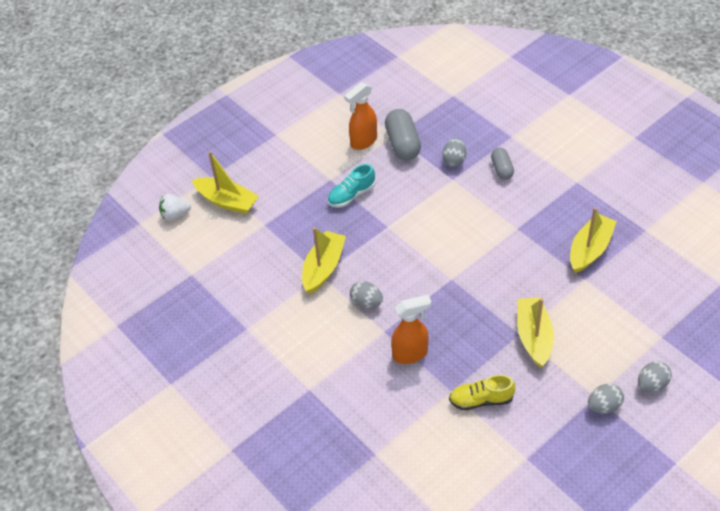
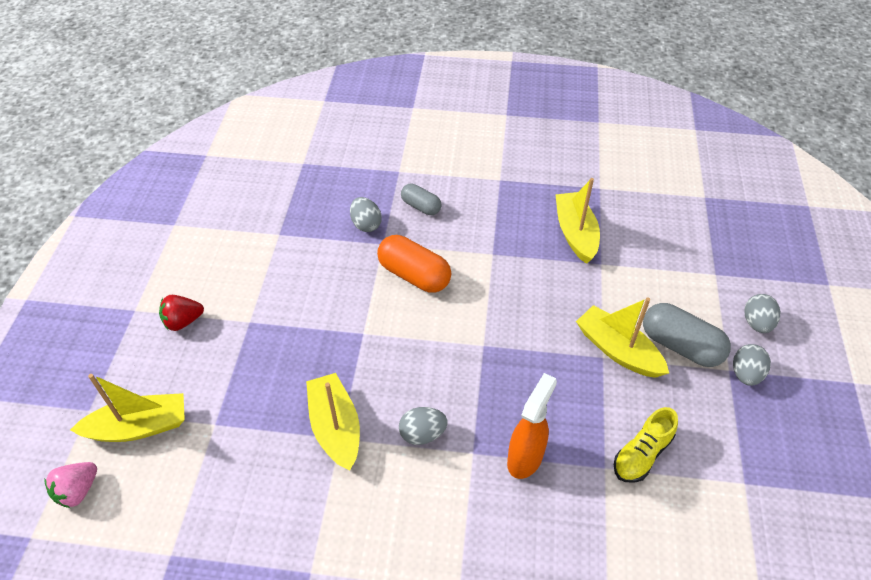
camera: 45 degrees left, 0 degrees up
(175, 215) = (78, 491): white strawberry -> pink strawberry
(295, 157) = (183, 321): none -> red strawberry
(351, 195) = (290, 324): turquoise shoe -> none
(363, 141) = (250, 259): orange spray bottle -> none
(403, 144) = (296, 238): grey capsule -> grey capsule (680, 345)
(452, 211) = (414, 275): none -> orange capsule

